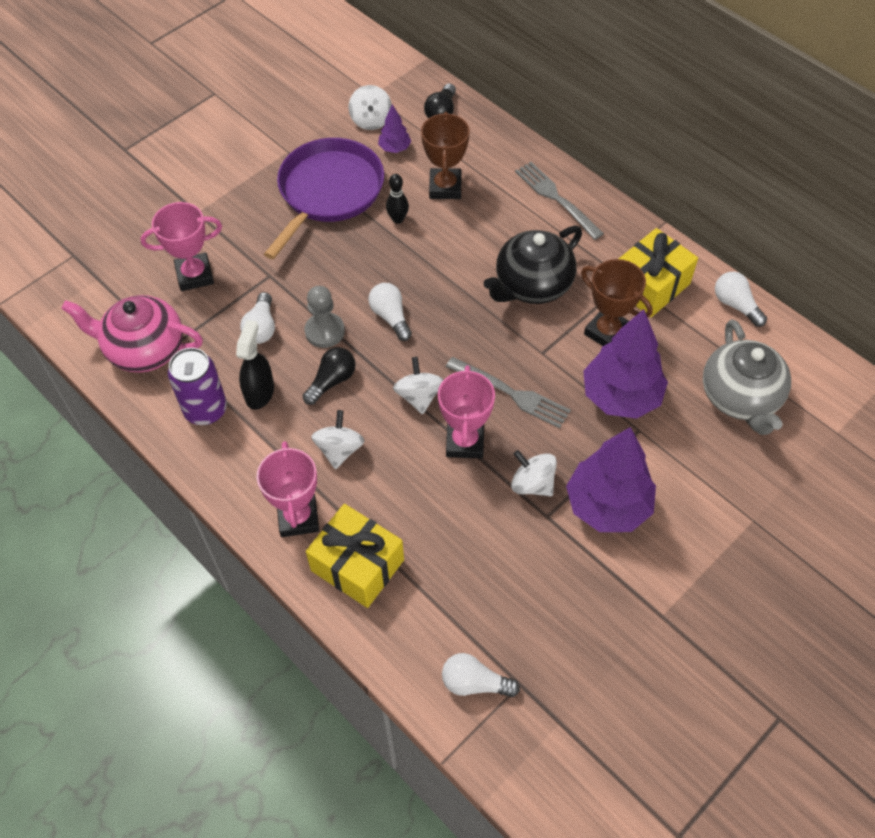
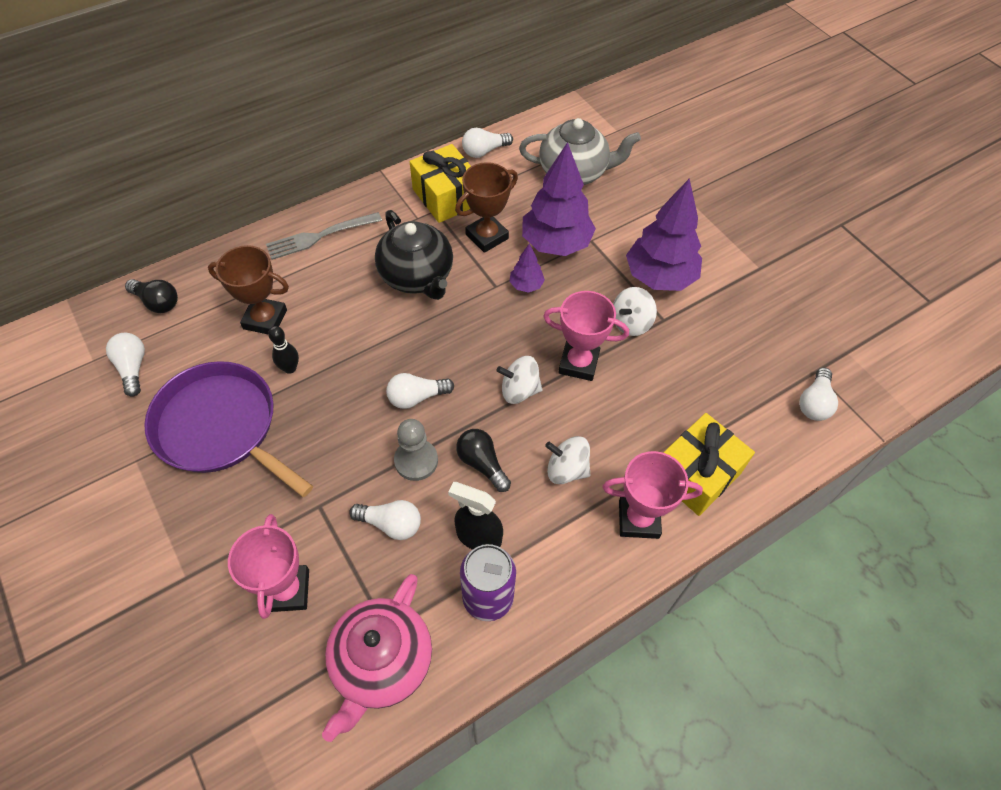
camera: 80 degrees left, 0 degrees up
(371, 120) = (133, 368): white spinning top -> white light bulb
(394, 148) = (187, 353): purple tree -> purple tree (526, 285)
(511, 393) = (534, 318): grey fork -> none

